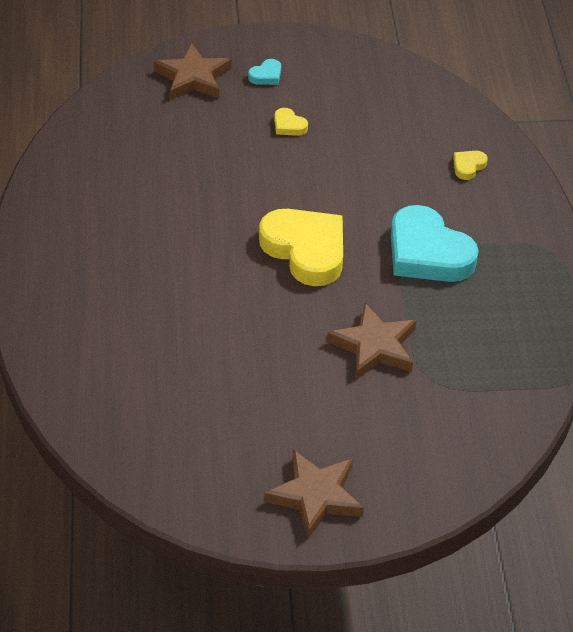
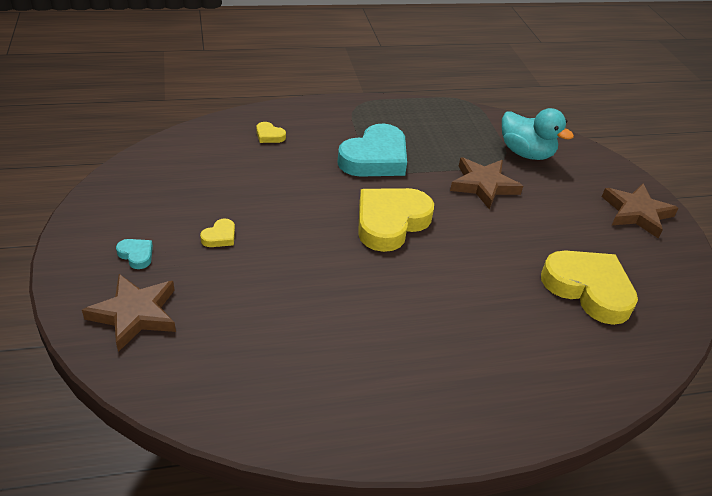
camera: 100 degrees left, 5 degrees down
(183, 398) = (588, 289): none -> yellow heart
(449, 409) = (526, 153): none -> turquoise duck

